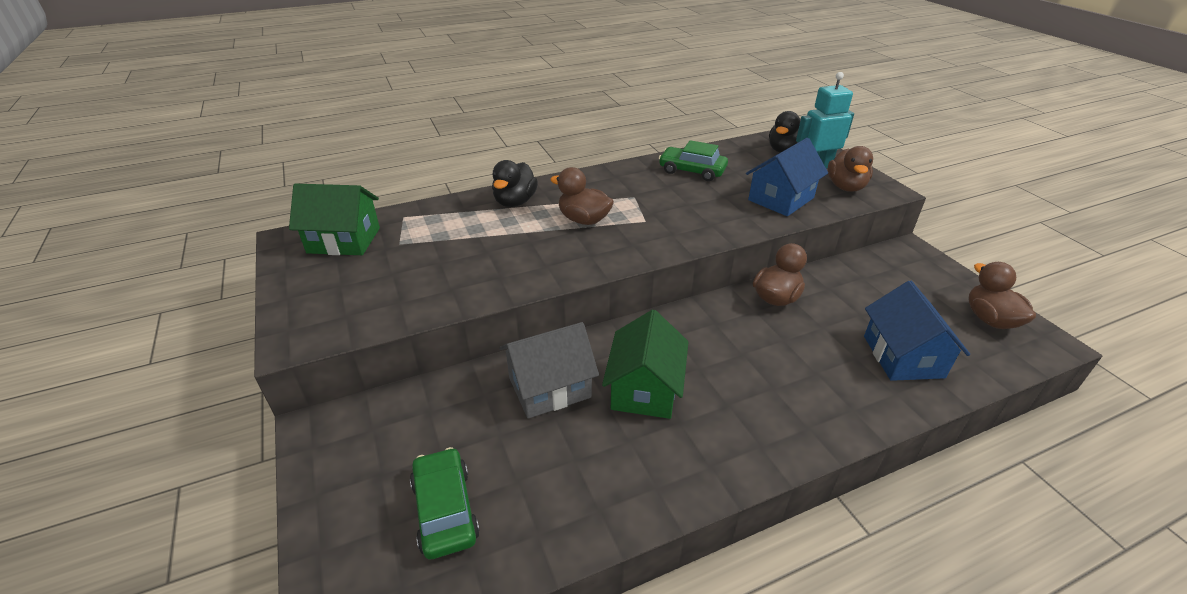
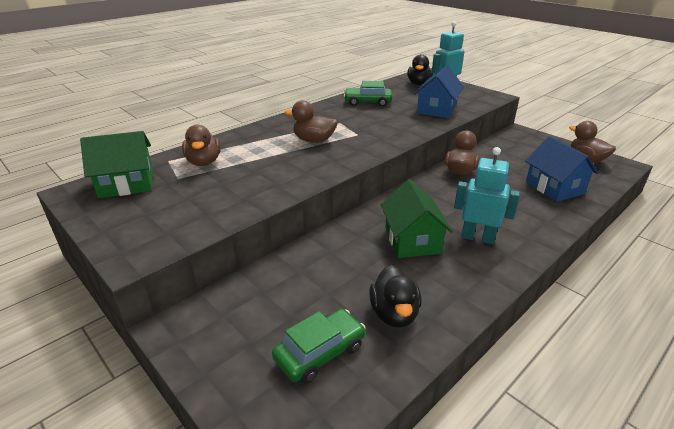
camera: 20 degrees left, 5 degrees down
(445, 510) = (320, 352): green car -> green car turned 90 degrees clockwise
(515, 202) = (253, 138): black duck -> black duck (394, 314)
(549, 387) = (345, 255): grey house -> none
(735, 408) = (477, 237): none -> turquoise robot
(845, 187) = (470, 98): brown duck -> brown duck (204, 162)

